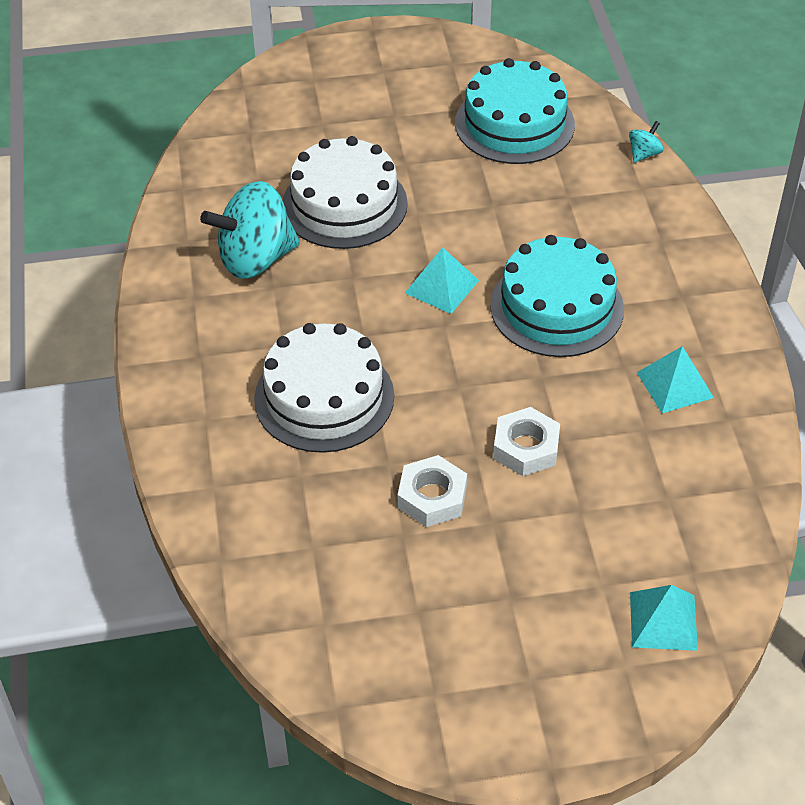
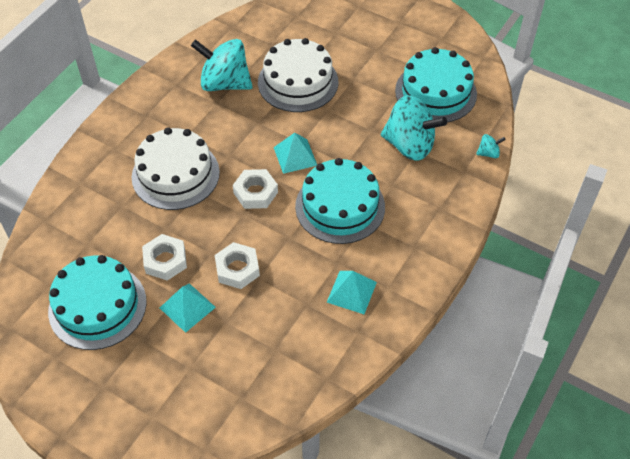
camera: 40 degrees right, 5 degrees up
(414, 602) = (97, 306): none -> turquoise cake
(445, 354) = (255, 192): none -> white nut
(553, 196) = (409, 145): none -> turquoise spinning top
(663, 621) = (197, 410): turquoise pyramid -> turquoise pyramid (187, 307)

